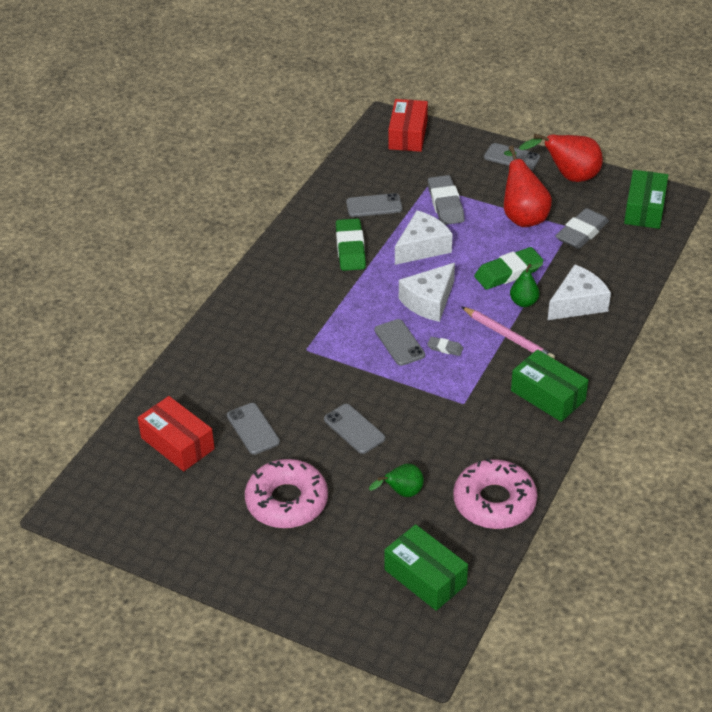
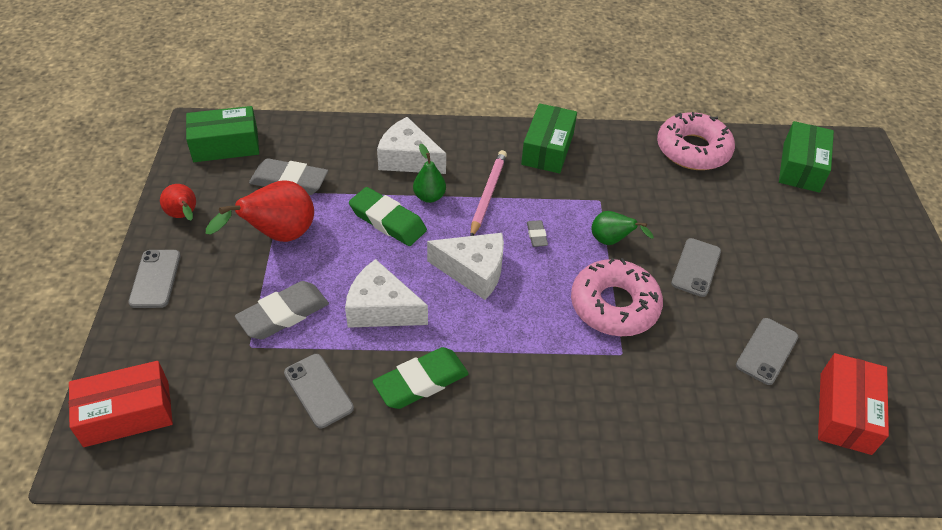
camera: 120 degrees left, 5 degrees up
(287, 501) = (821, 284): pink donut -> pink donut (614, 305)
(399, 343) = (554, 274): grey phone -> none
(402, 493) = (736, 207): green pear -> green pear (611, 241)
(569, 177) = (184, 216): red pear -> red pear, size x0.57

